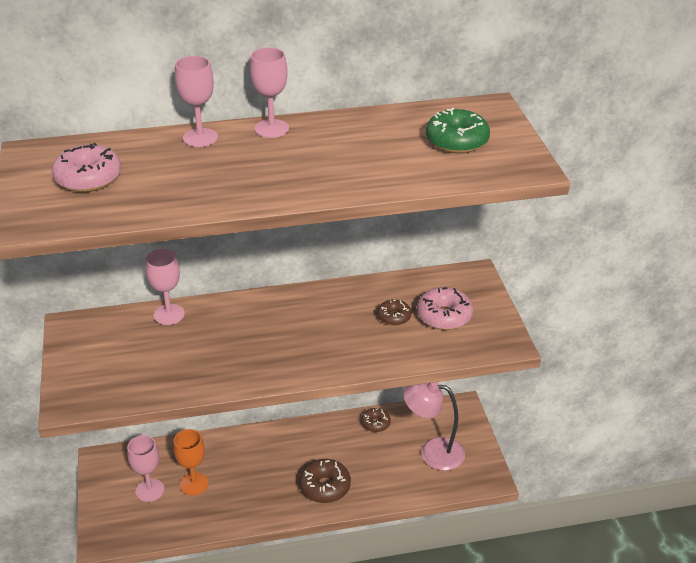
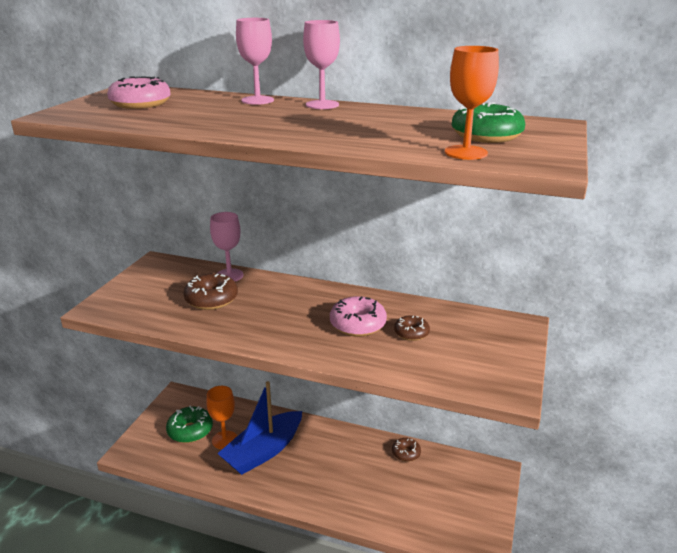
camera: 30 degrees right, 10 degrees down
(150, 490) = (190, 431): pink goblet -> green donut
(242, 478) = (263, 451): none -> blue boat
(325, 487) = (323, 487): brown donut -> brown donut (211, 299)
(433, 452) = (442, 500): pink lamp -> none
(444, 316) = (461, 347): pink donut -> pink donut (357, 324)
(462, 171) = (466, 152): none -> orange goblet

